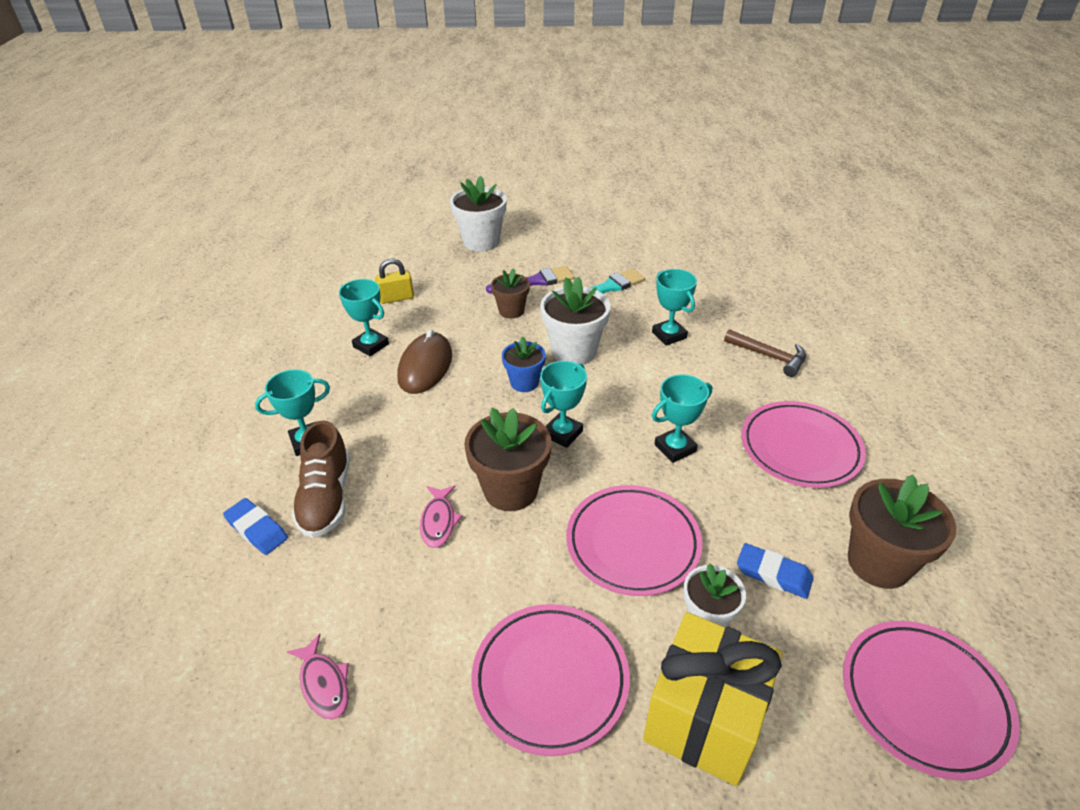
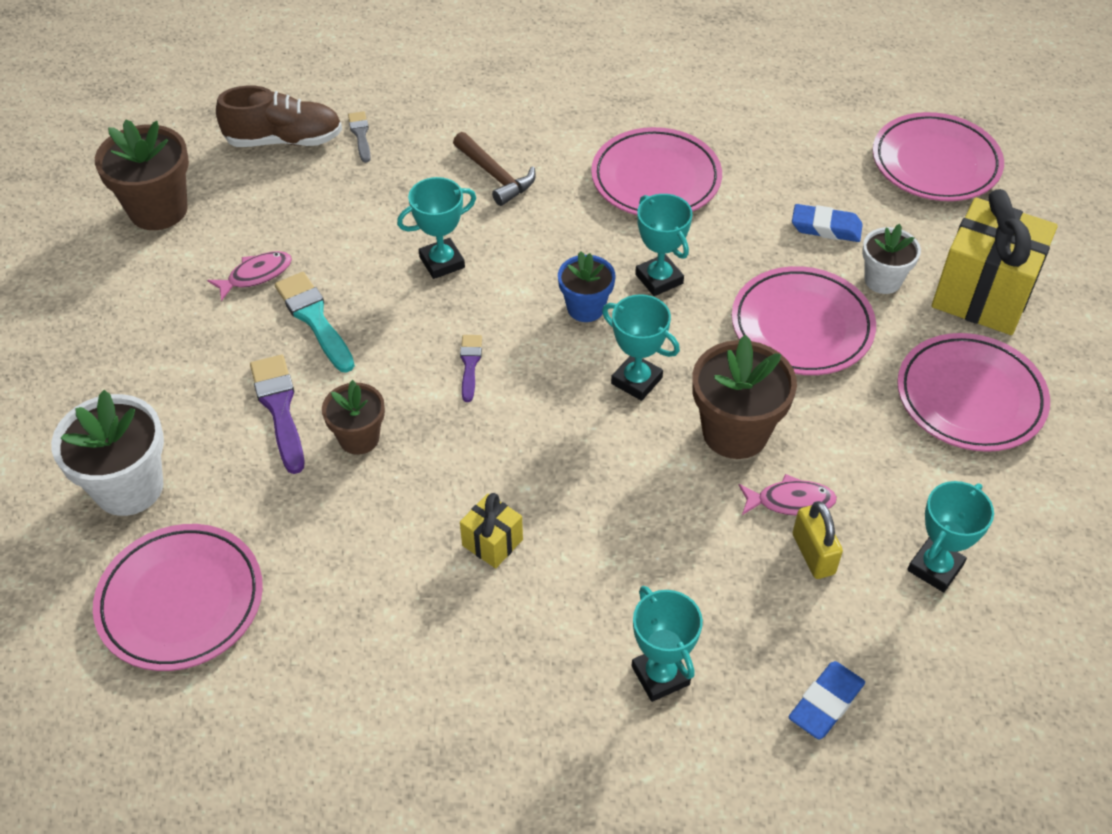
camera: 90 degrees left, 10 degrees up
(324, 684) = (1015, 585): pink fish -> pink fish (256, 275)
(326, 498) = (764, 630): brown shoe -> brown shoe (284, 140)
(371, 345) = (432, 626): turquoise trophy -> turquoise trophy (935, 567)
(396, 298) = (295, 605): yellow padlock -> yellow padlock (813, 554)
(407, 264) = (181, 601): none -> pink plate
(425, 366) = (492, 542): brown mouse -> yellow gift
(524, 382) = (535, 420): blue flower pot -> blue flower pot (585, 308)
(574, 351) = (470, 364): white flower pot -> purple brush
(769, 356) = (495, 176): brown hammer -> brown hammer turned 105 degrees clockwise
(773, 574) = (826, 227): blue eraser -> blue eraser turned 75 degrees clockwise
(789, 293) = (360, 135): none -> grey brush
(878, 563) = (803, 156): brown flower pot -> brown flower pot (158, 210)

